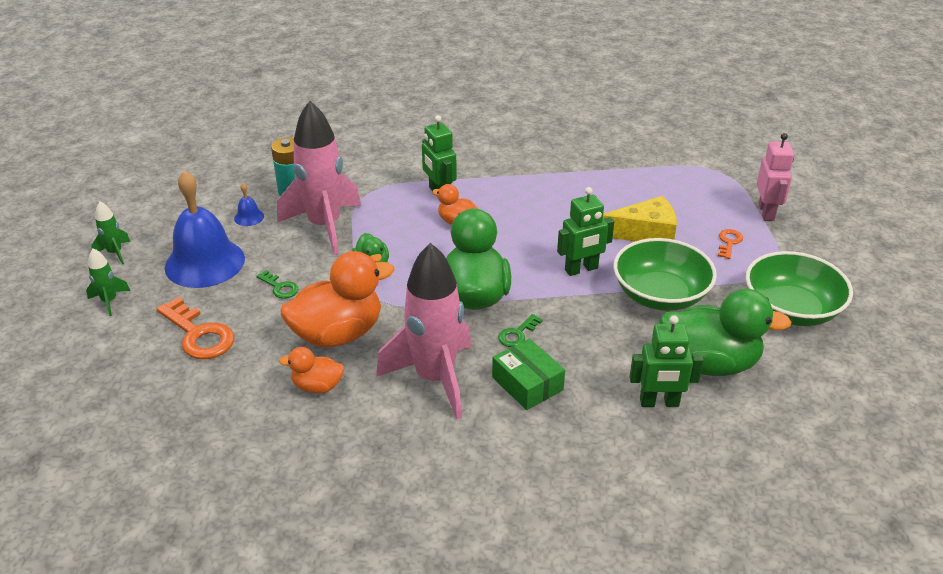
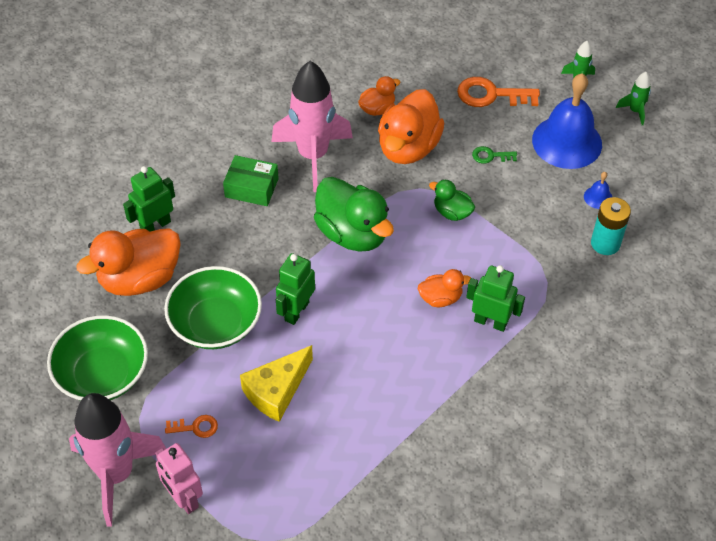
camera: 140 degrees right, 15 degrees up
(324, 226) = (533, 226): pink rocket -> pink rocket (116, 474)
(517, 334) = (291, 221): green key -> none
(709, 363) = (139, 279): green duck -> orange duck
(729, 242) = (196, 427): orange key -> orange key turned 75 degrees counterclockwise

